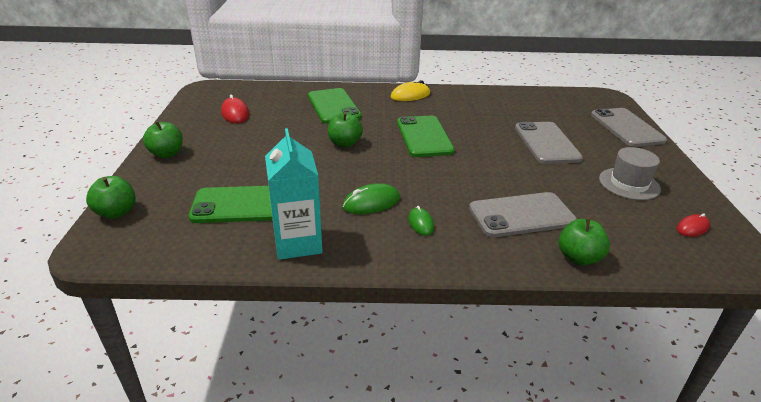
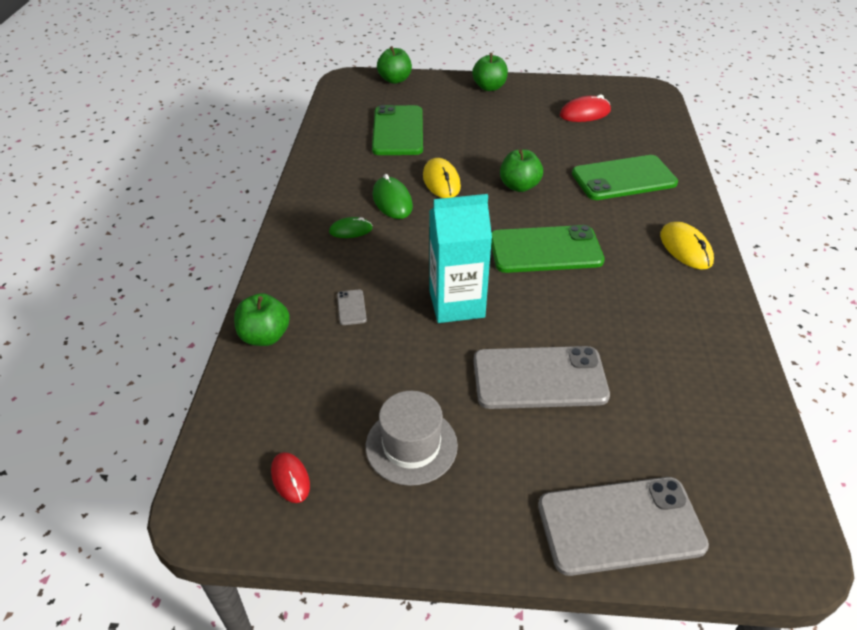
camera: 95 degrees right, 10 degrees up
(297, 243) = (336, 160): turquoise carton -> turquoise carton (456, 304)
(338, 178) = (441, 181): none -> yellow mouse
(521, 215) = (351, 307): grey phone -> grey phone, size x0.40

